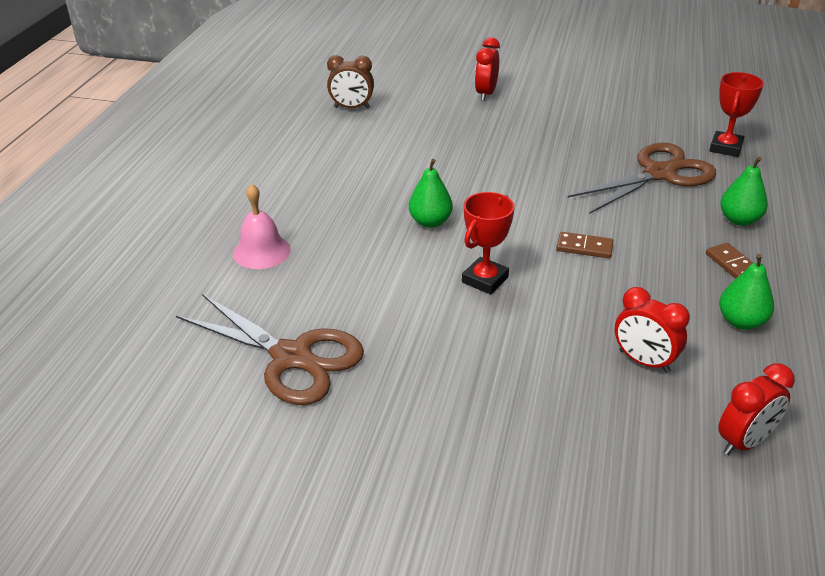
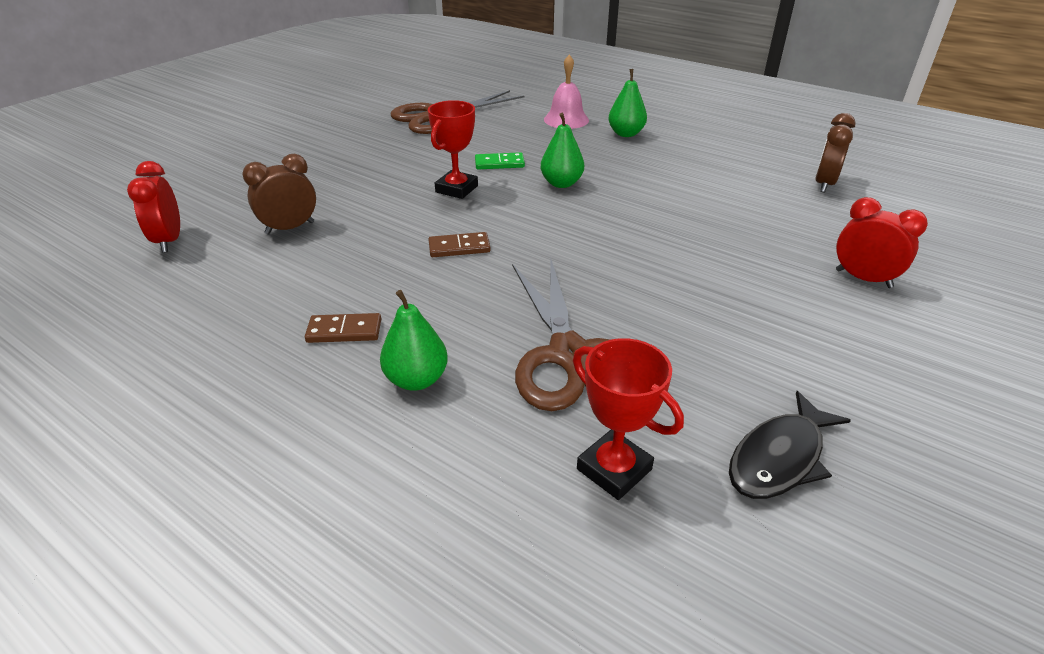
camera: 110 degrees right, 0 degrees up
(409, 268) = (499, 163): none -> green domino
(485, 280) = (457, 189): red trophy -> red trophy turned 60 degrees clockwise
(584, 247) = (459, 247): brown domino -> brown domino turned 45 degrees clockwise
(644, 361) = (290, 228): red clock -> brown clock
(669, 111) = (779, 458): none -> black fish
(741, 322) = (268, 296): green pear -> green pear (626, 134)

